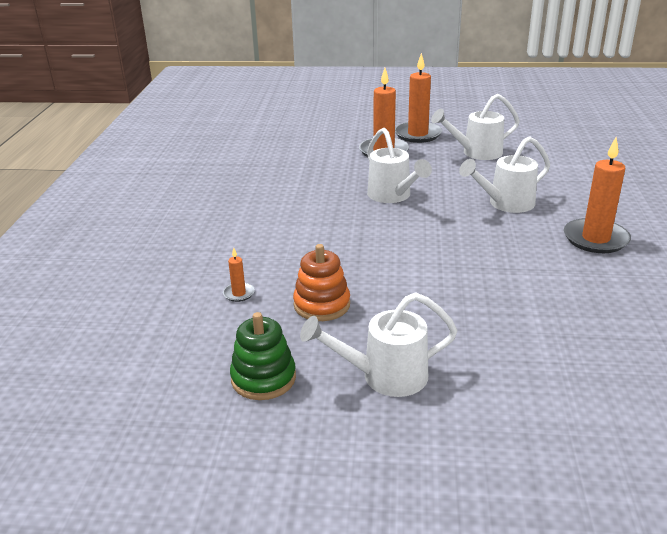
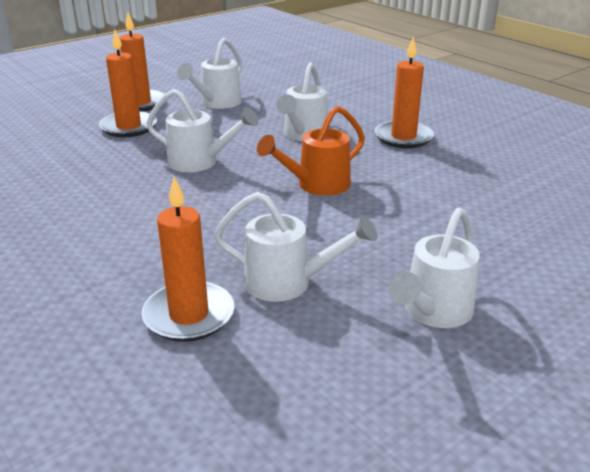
camera: 45 degrees left, 0 degrees up
(239, 293) = (189, 315): orange candle -> orange candle, size x2.21
(263, 378) = (343, 378): green stacking toy -> none
(322, 305) = (287, 283): orange stacking toy -> white watering can
(451, 248) = (317, 185): none -> orange watering can

